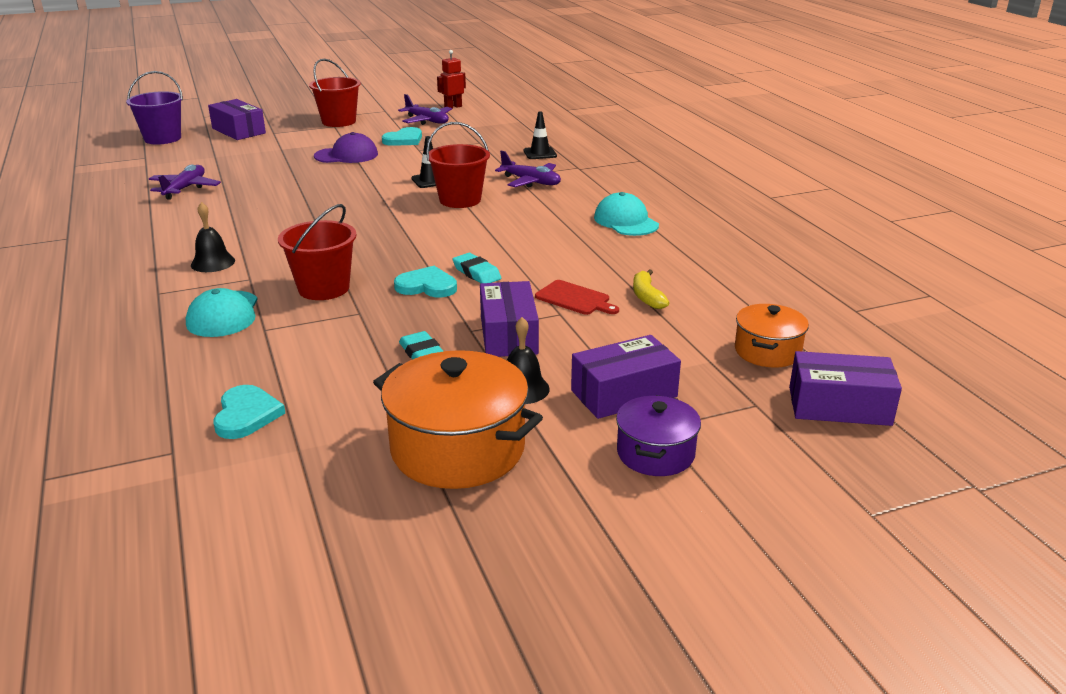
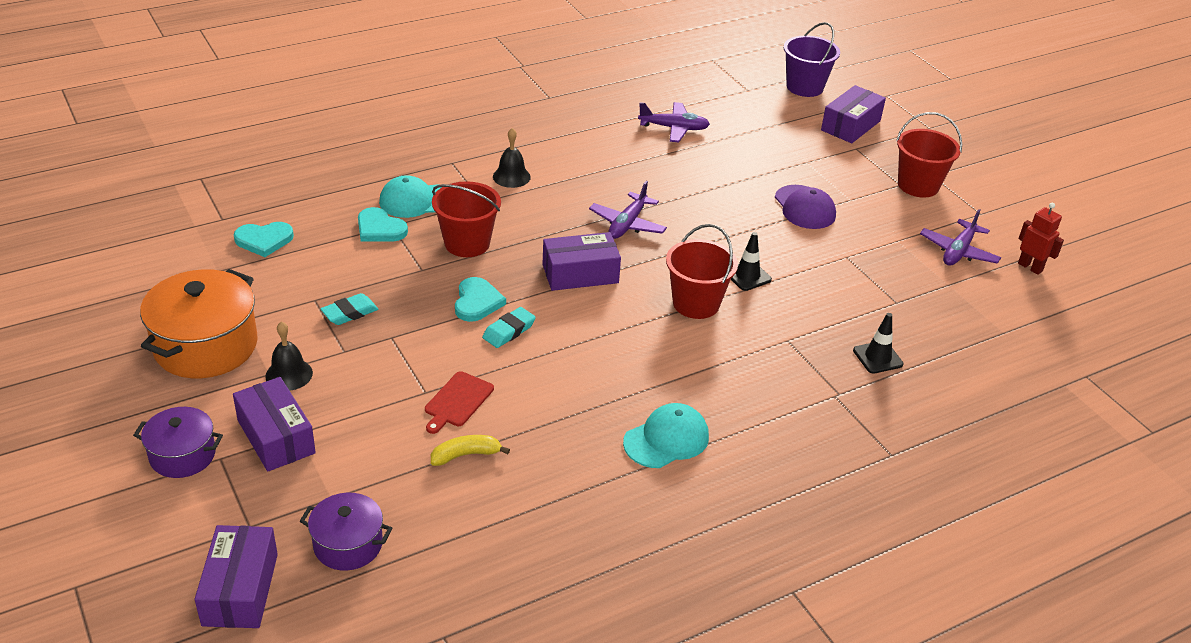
camera: 80 degrees right, 10 degrees up
(404, 140) = (876, 241): turquoise heart -> turquoise heart (380, 229)
(508, 335) = (382, 360): purple box -> purple box (580, 274)
(531, 182) = (771, 354): purple plane -> purple plane (627, 224)
(767, 351) = (348, 544): orange pot -> purple pot

